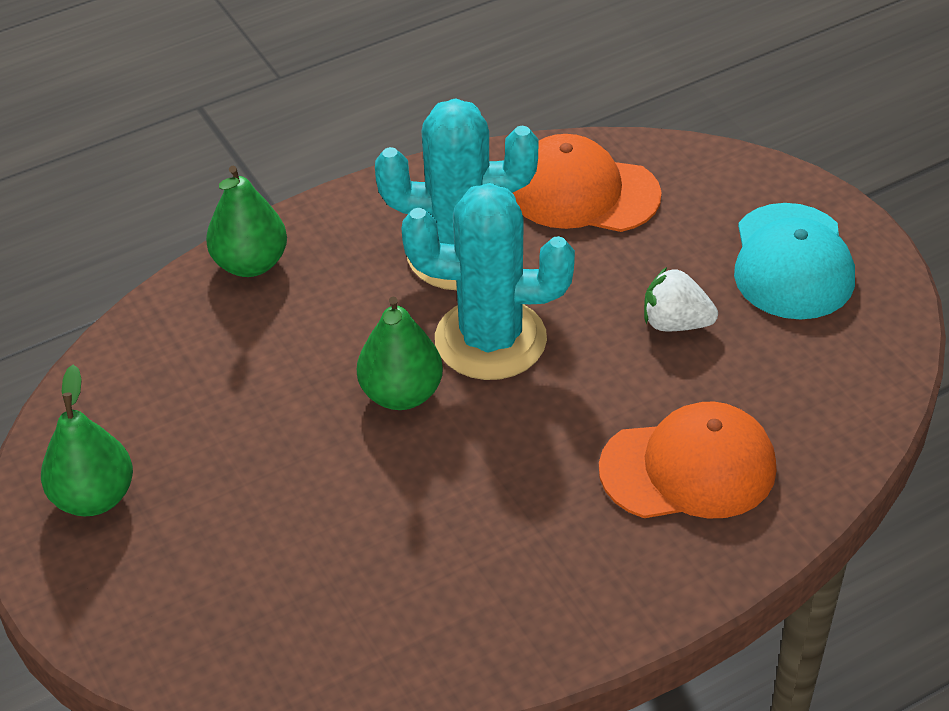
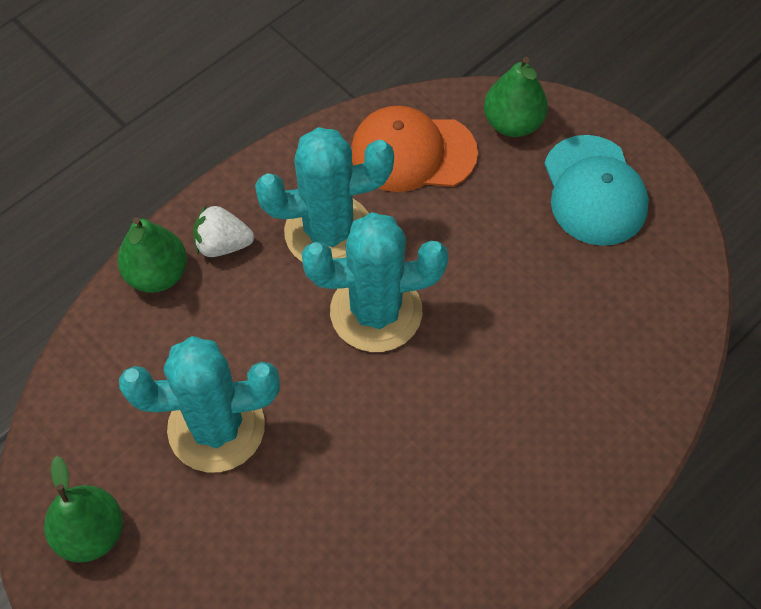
camera: 15 degrees left, 15 degrees up
(269, 421) = (216, 427): none -> turquoise cactus
(401, 394) = (318, 379): green pear -> green pear (512, 123)
(675, 323) = (518, 267): white strawberry -> white strawberry (223, 244)
(688, 468) = (563, 403): orange cap -> none

